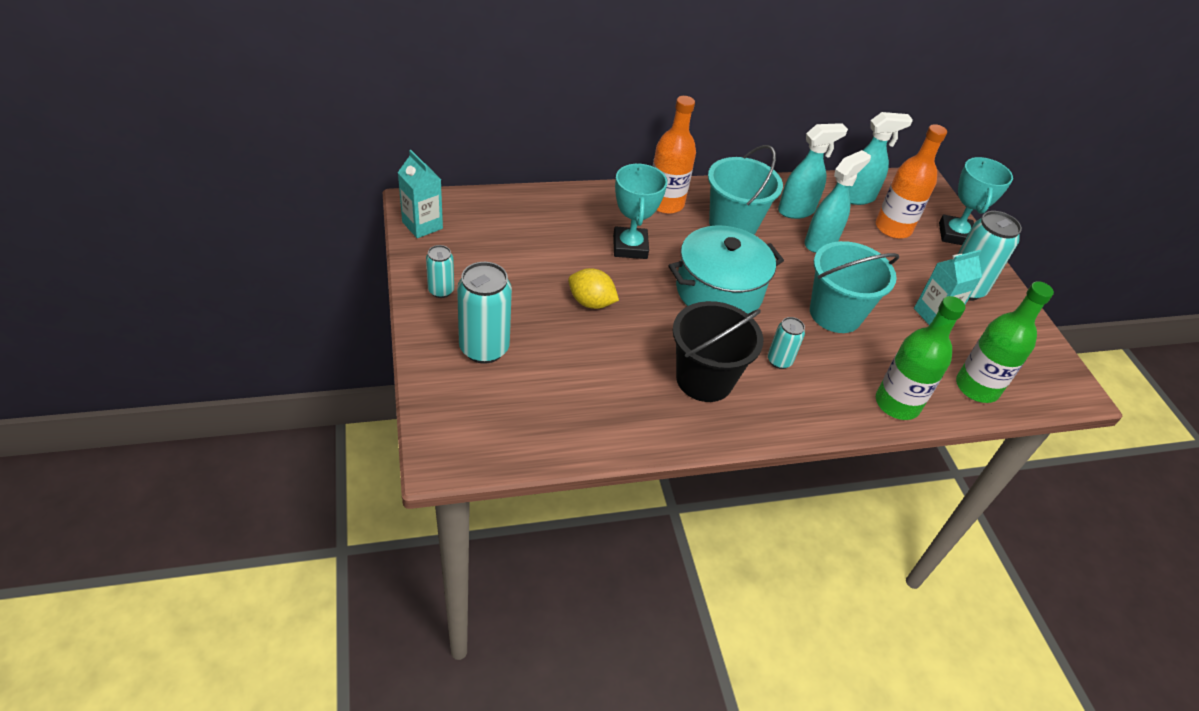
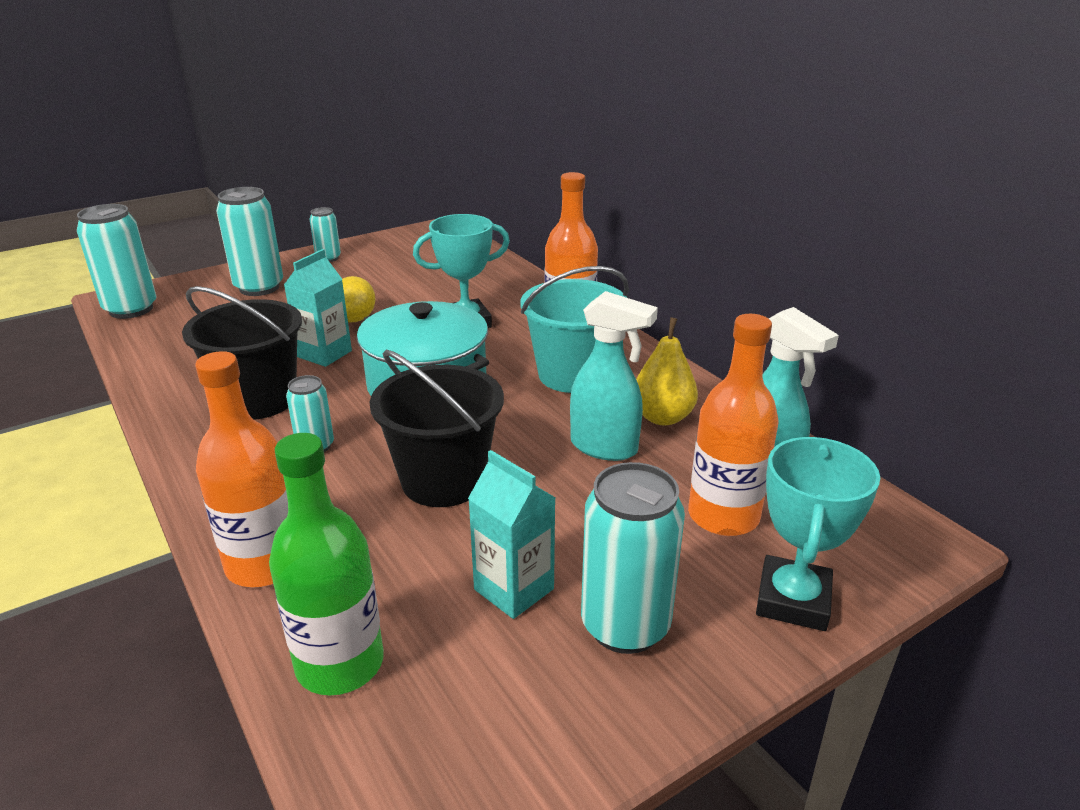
camera: 75 degrees right, 15 degrees down
(422, 225) = (413, 235): turquoise carton -> turquoise carton (324, 354)
(479, 447) = (131, 309): none -> turquoise can
(797, 210) = (662, 417): turquoise spray bottle -> yellow pear
(835, 314) = (443, 480): turquoise bucket -> black bucket
(897, 404) = (264, 564): green bottle -> orange bottle
(955, 235) = (792, 600): turquoise trophy -> turquoise trophy turned 60 degrees counterclockwise

